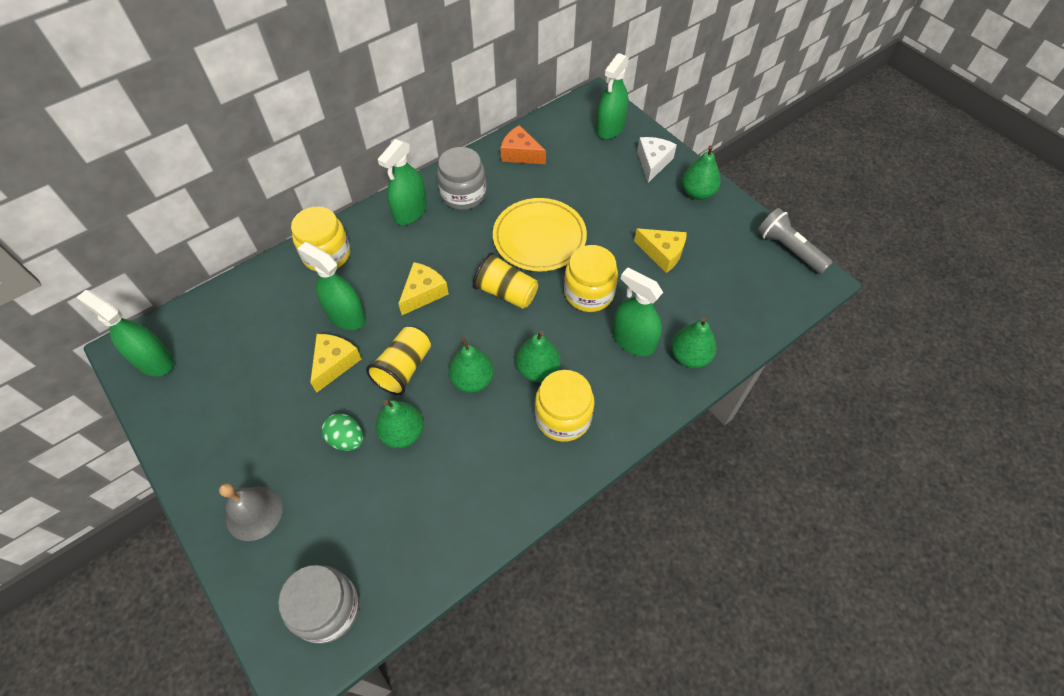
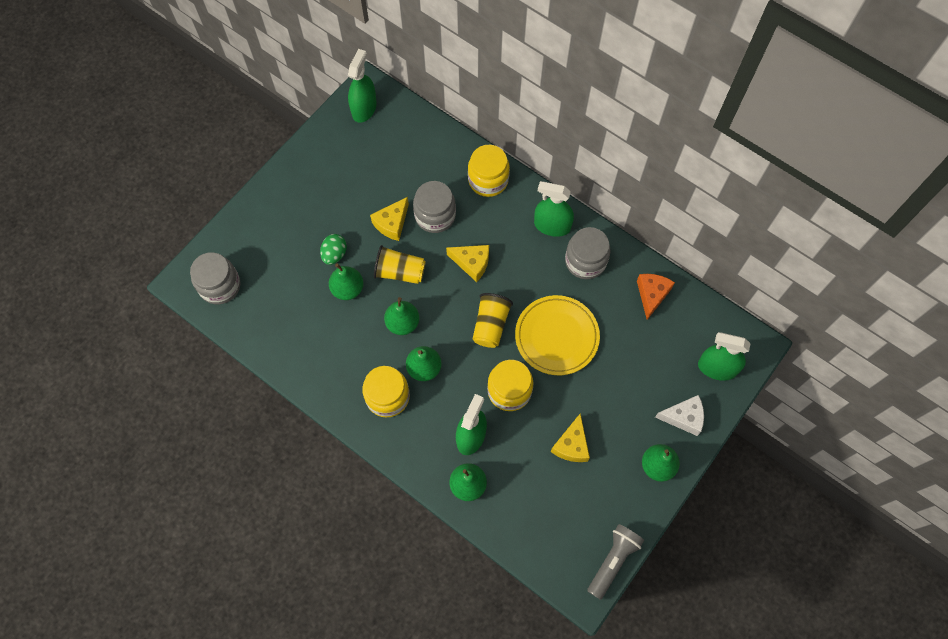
camera: 75 degrees right, 10 degrees up
(254, 513) = (271, 218): grey bell -> none
(334, 363) = (392, 223): yellow cheese -> yellow cheese turned 120 degrees clockwise
(346, 316) = (435, 216): green spray bottle -> grey jar

